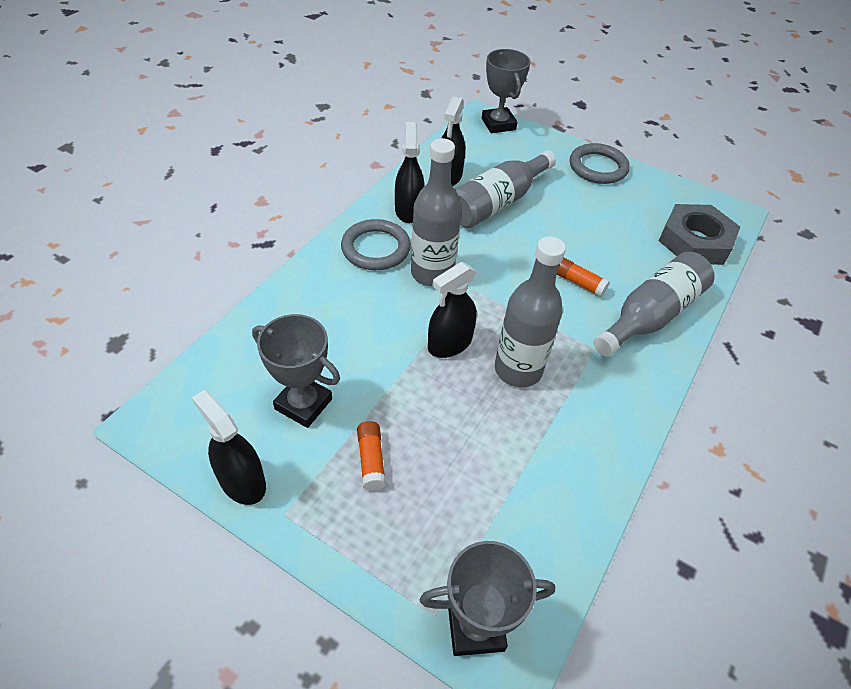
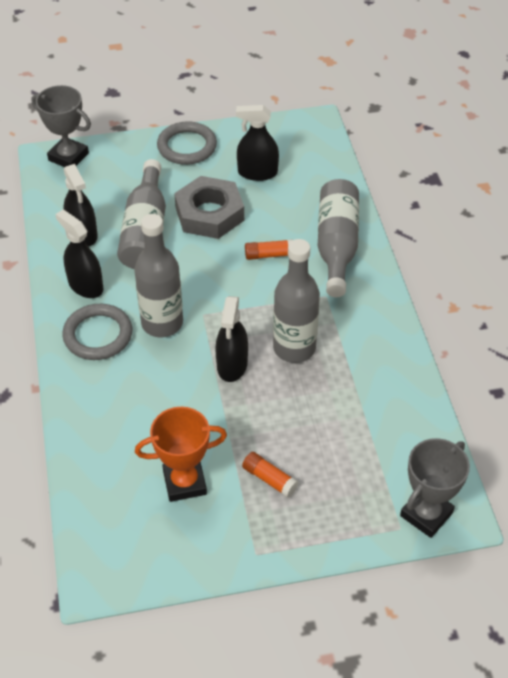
camera: 40 degrees left, 0 degrees up
(242, 481) = (206, 560): black spray bottle -> black spray bottle (257, 173)
(303, 404) = (184, 482): grey trophy -> orange trophy
(695, 241) = (312, 165): grey nut -> grey nut (209, 214)

